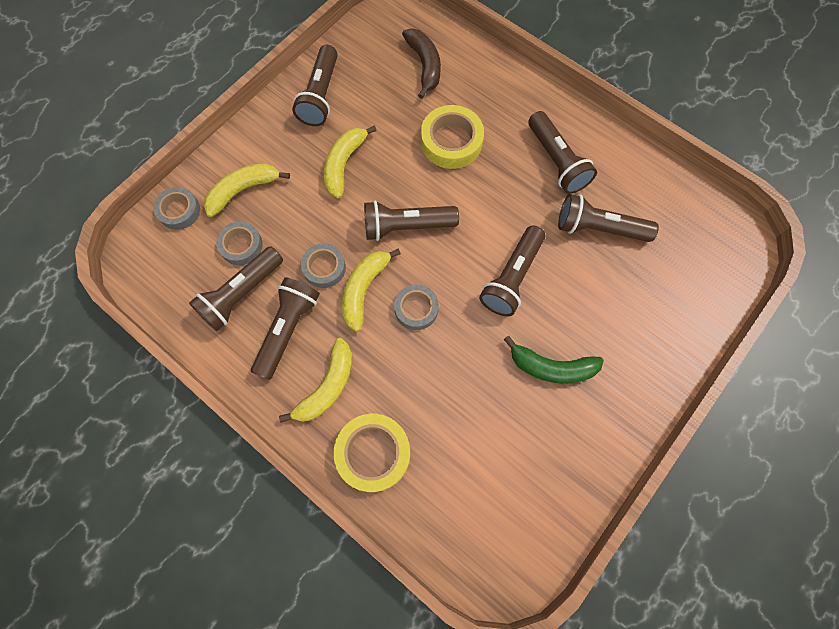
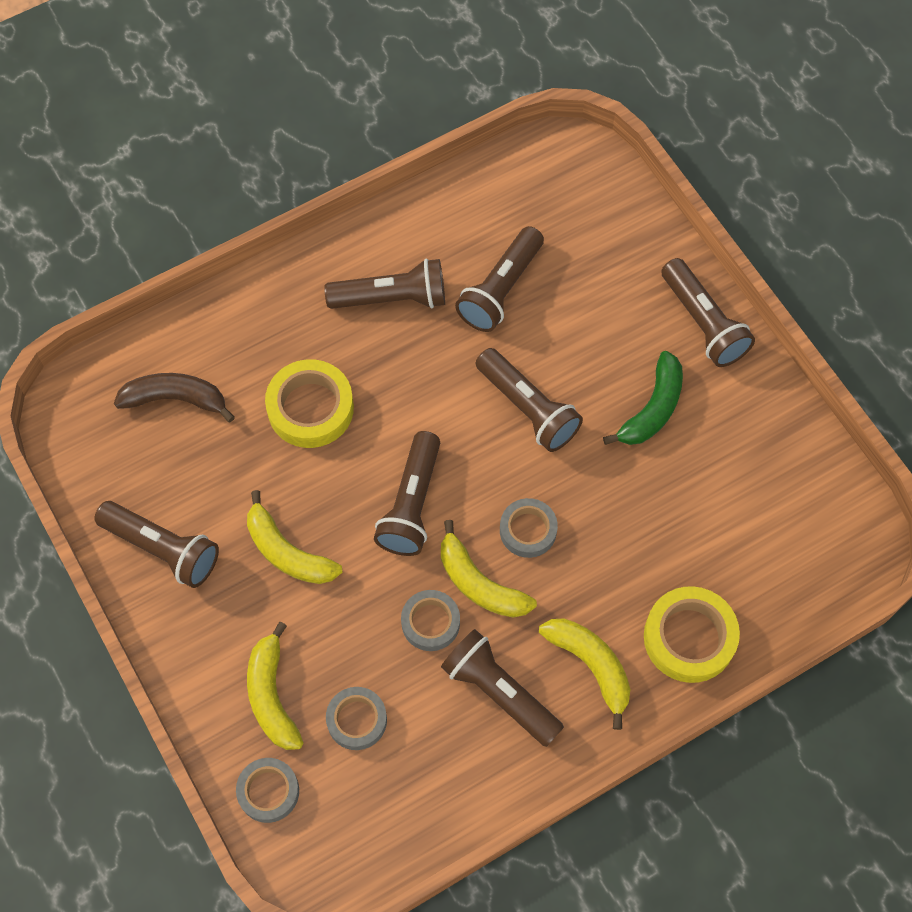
camera: 70 degrees left, 5 degrees down
(241, 294) = (428, 738): brown flashlight -> brown flashlight (703, 323)

